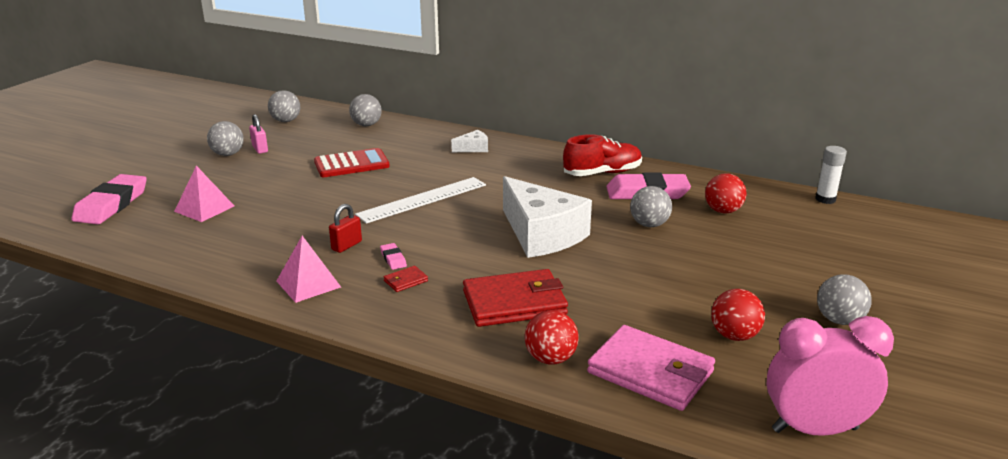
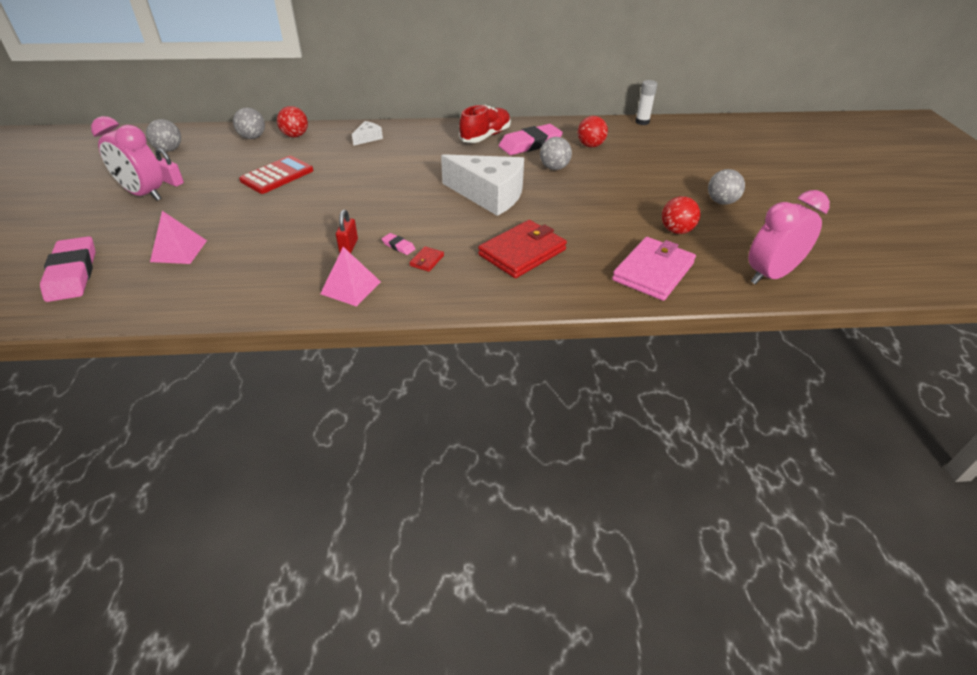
camera: 30 degrees left, 15 degrees up
(228, 154) = (144, 194): grey ball -> pink clock
(422, 199) = (371, 191): white ruler -> none
(550, 358) = (585, 284): red ball -> red ball (295, 136)
(650, 372) = (653, 272): pink wallet -> pink wallet turned 60 degrees counterclockwise

